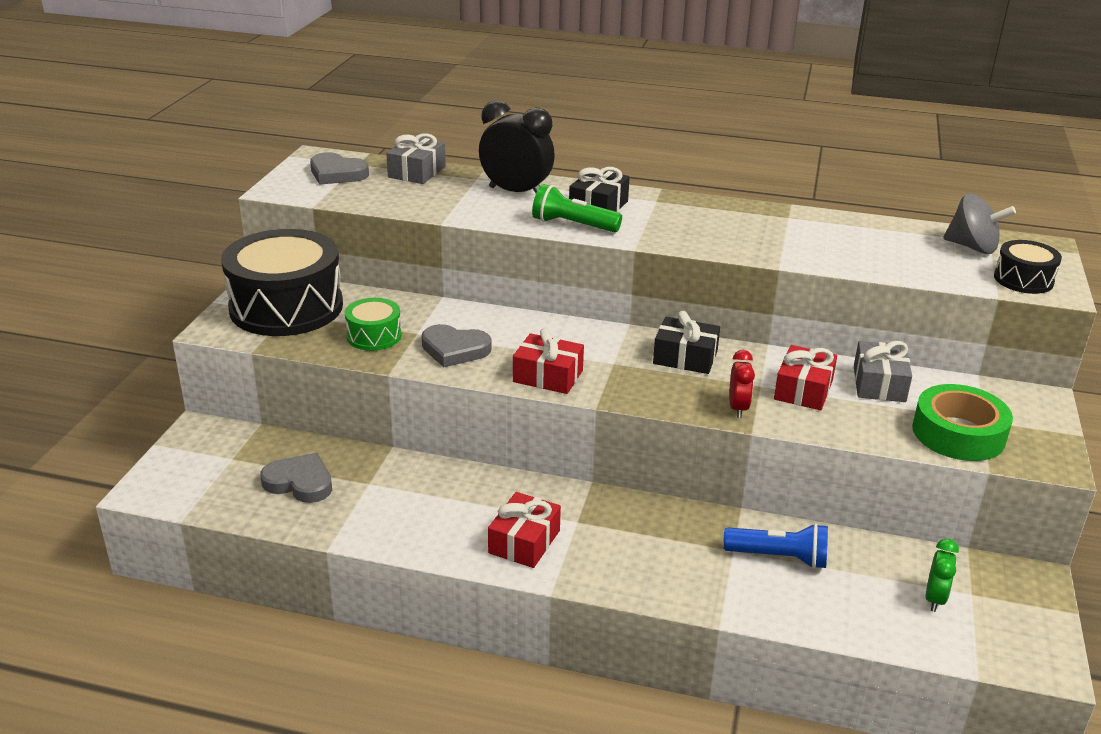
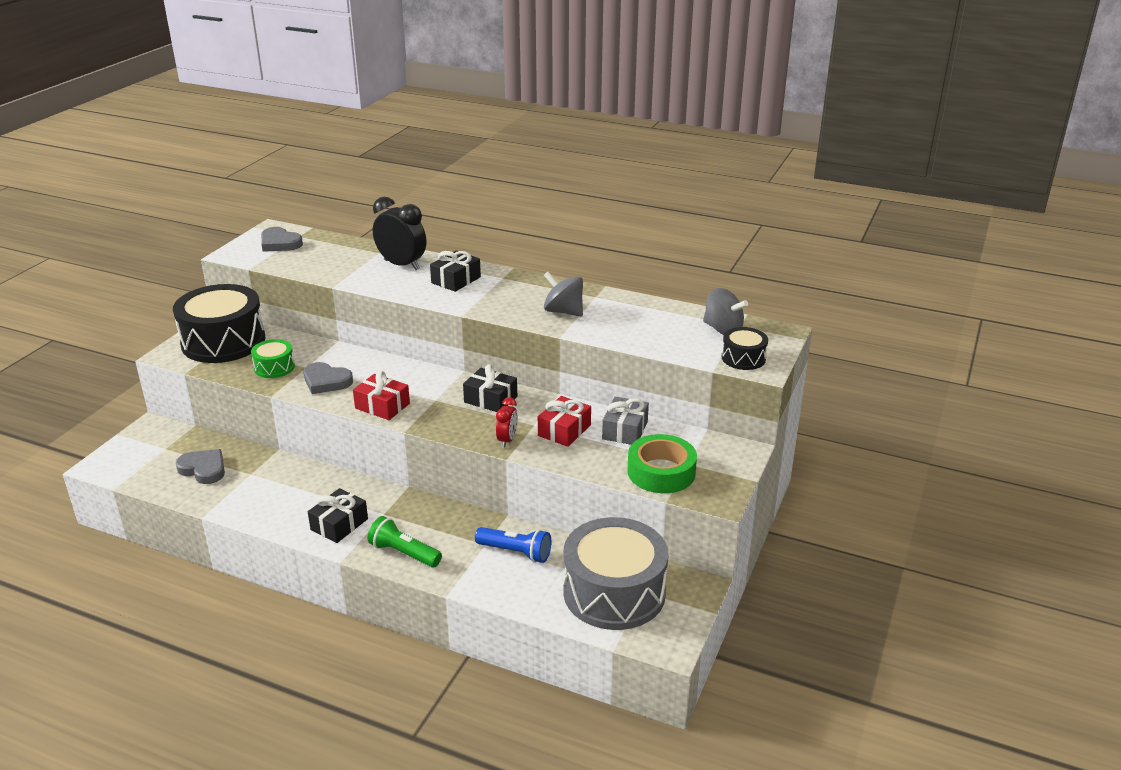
camera: 10 degrees right, 0 degrees up
(417, 172) = (338, 245): grey gift -> none
(524, 542) = (339, 524): red gift -> black gift
(572, 225) = (427, 294): green flashlight -> green flashlight (403, 553)
(761, 237) = (563, 311): none -> grey spinning top
(934, 599) = (614, 592): green clock -> grey drum

